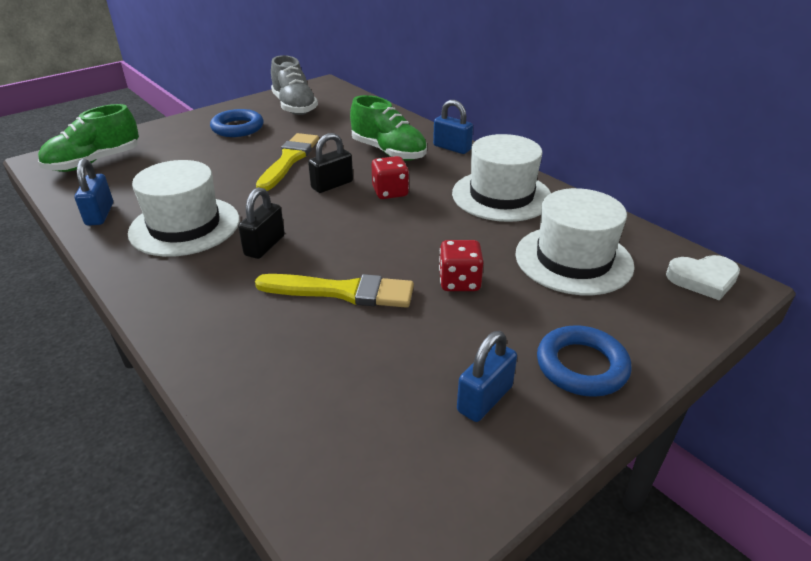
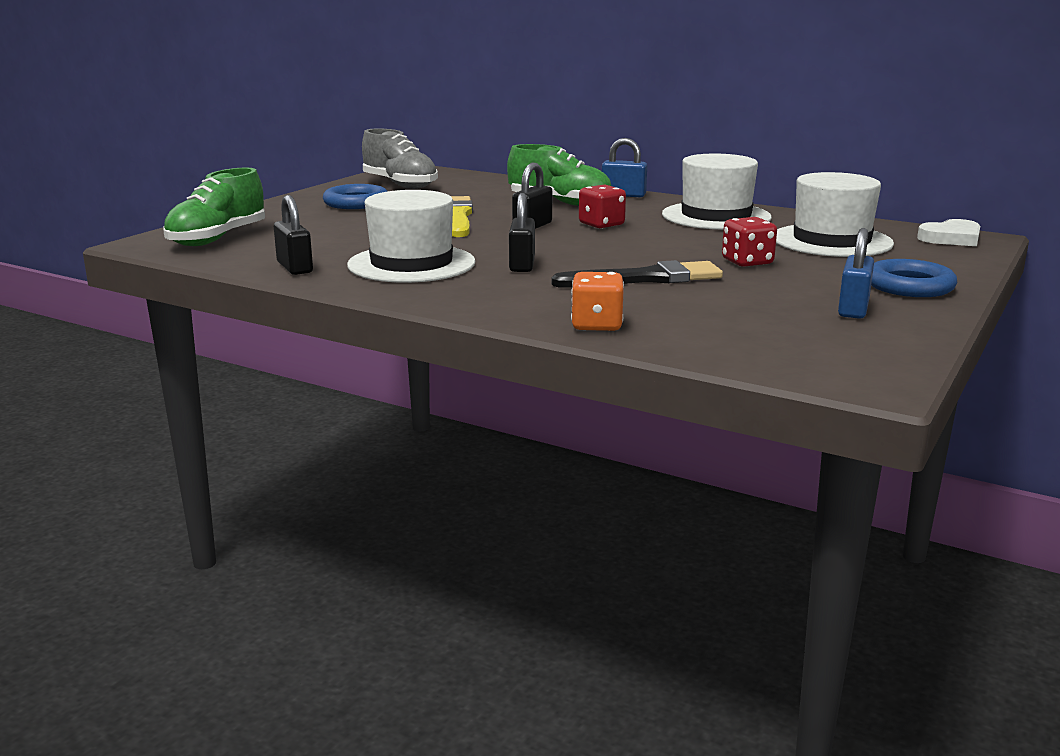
camera: 20 degrees left, 15 degrees down
(100, 214) = (295, 267): blue padlock -> black padlock
(224, 366) = (596, 325): none -> orange dice
(342, 291) = (645, 278): yellow brush -> black brush

